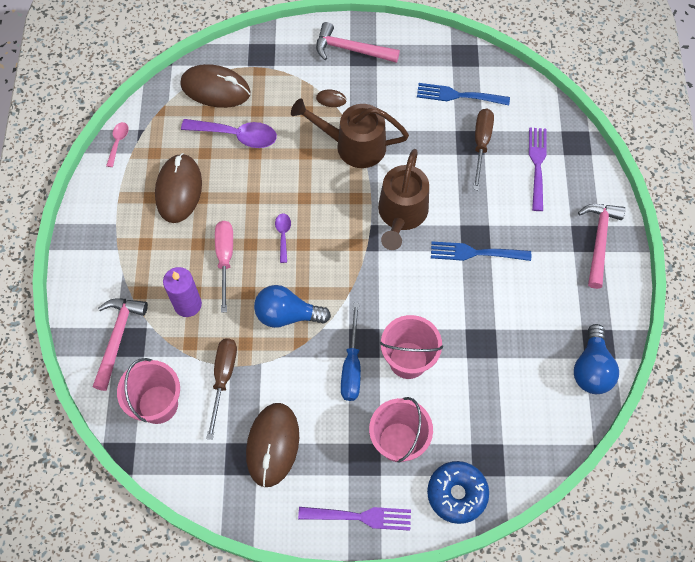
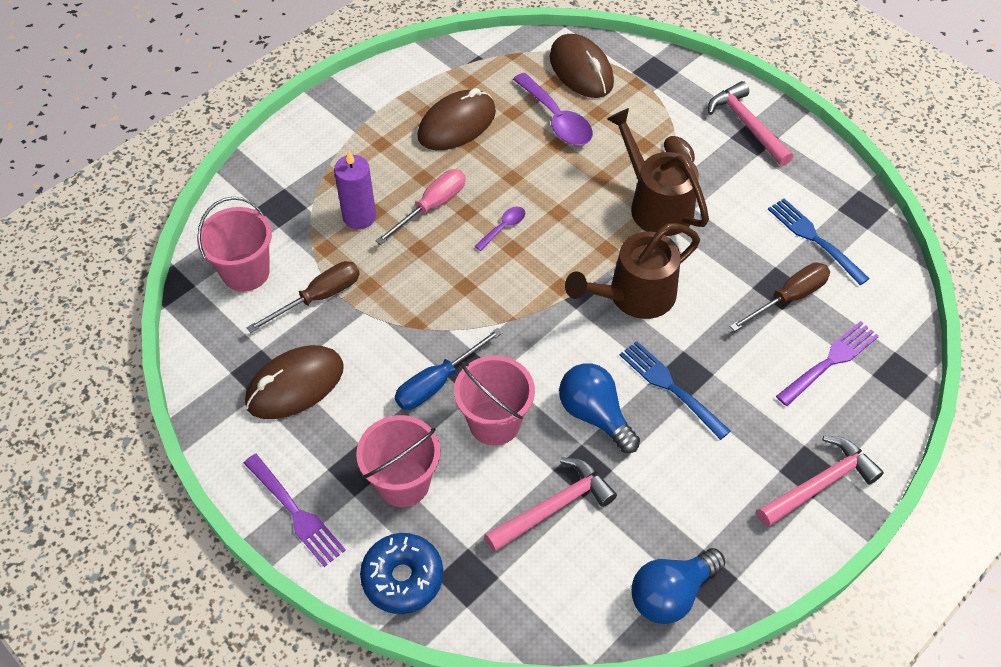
camera: 45 degrees right, 10 degrees down
(117, 338) = (275, 197): pink hammer -> pink hammer (554, 507)
(118, 142) = (450, 53): pink spoon -> none
(287, 315) = (431, 293): blue light bulb -> blue light bulb (595, 415)

